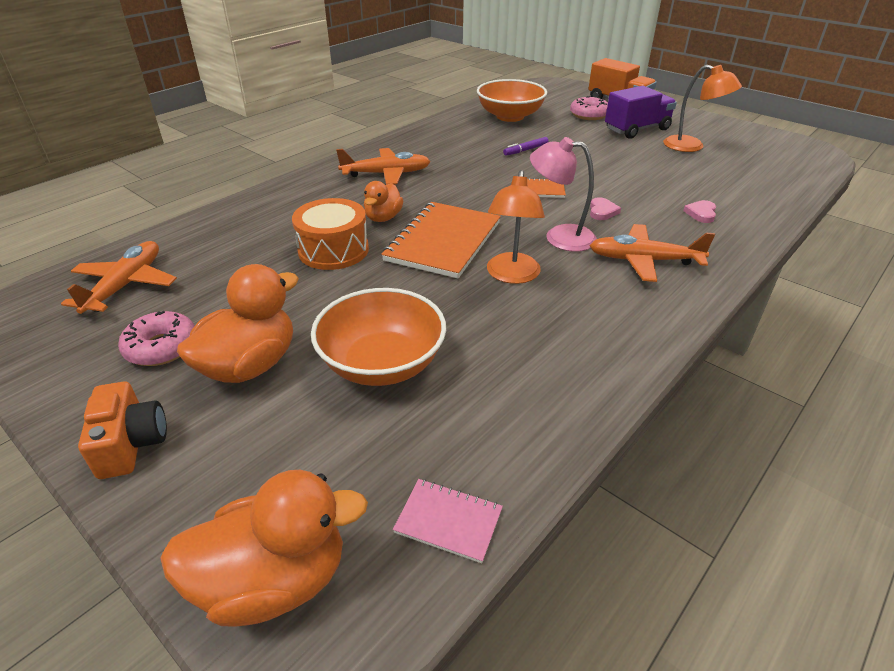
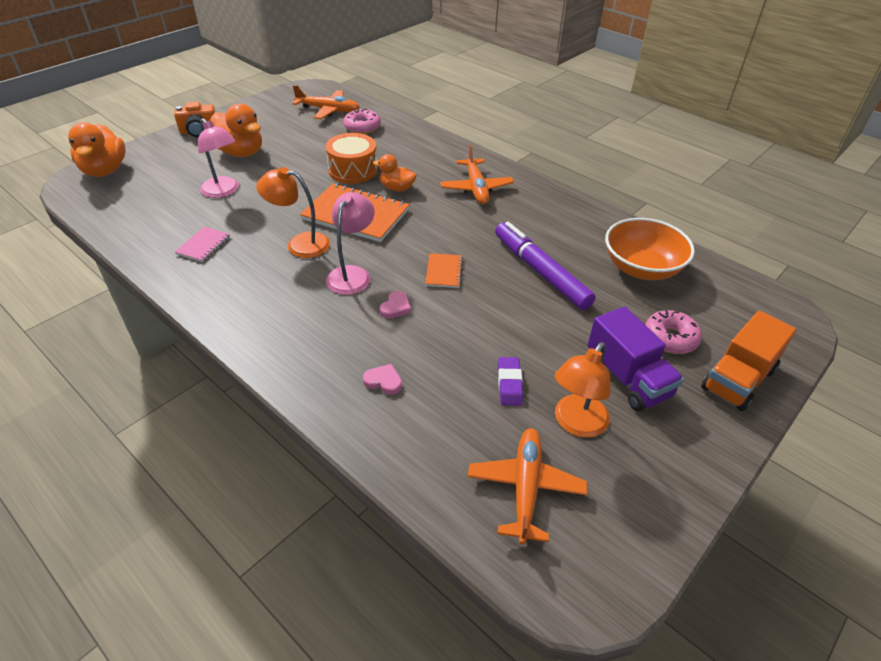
camera: 90 degrees right, 5 degrees up
(161, 347) = (266, 128): pink donut -> pink donut (362, 127)
(382, 364) = (224, 191): orange bowl -> pink lamp
(448, 521) = (104, 211): pink notebook -> pink notebook (203, 245)
(525, 150) = (540, 271): purple marker -> purple marker, size x2.29
(602, 211) = (395, 307): pink heart -> pink heart turned 75 degrees counterclockwise
(644, 261) = (302, 318): orange plane -> orange plane (525, 488)
(669, 165) = (509, 384): none -> purple eraser

